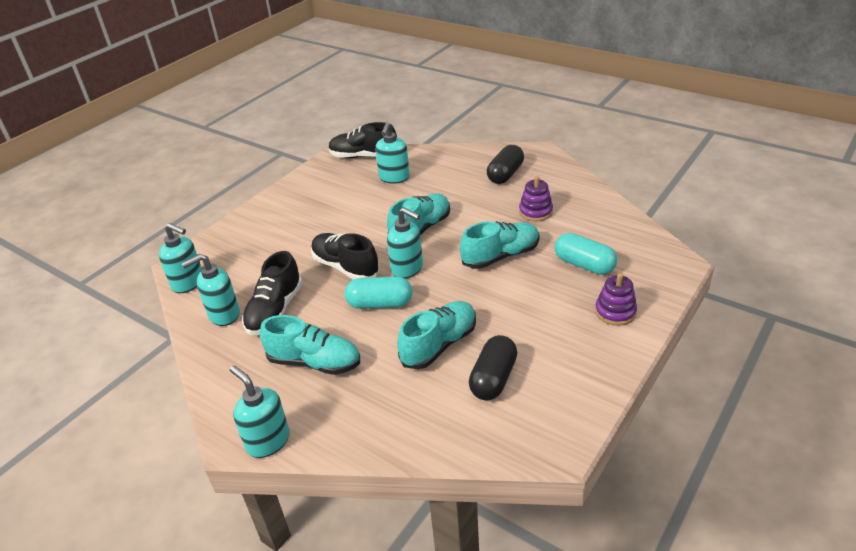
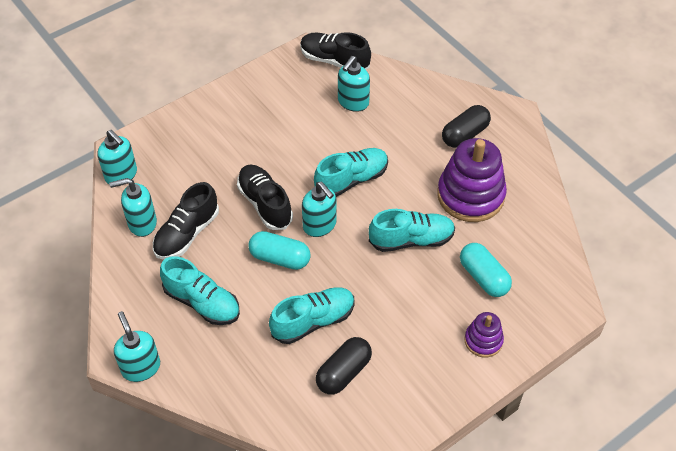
camera: 15 degrees right, 15 degrees up
(535, 212) = (470, 195): purple stacking toy -> purple stacking toy, size x1.95

